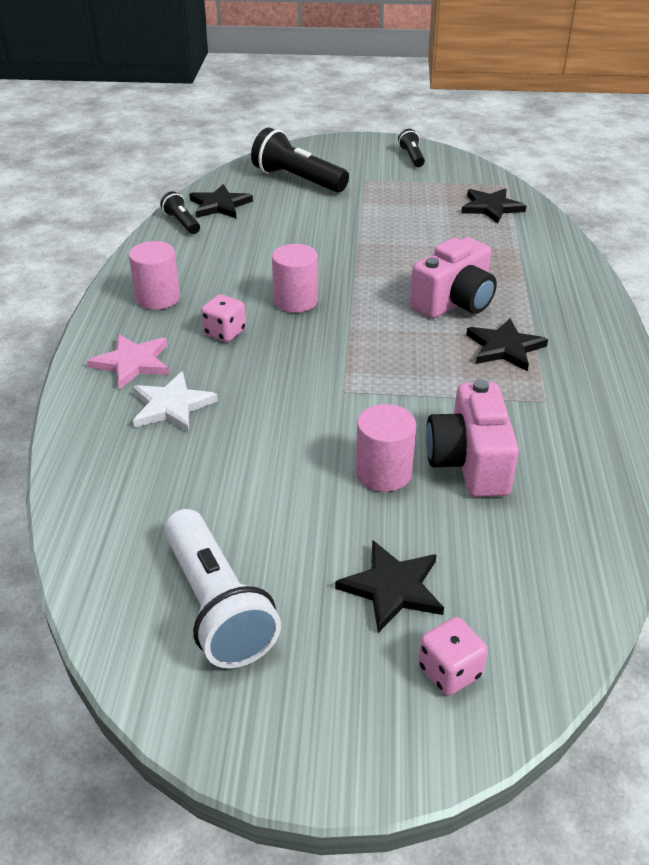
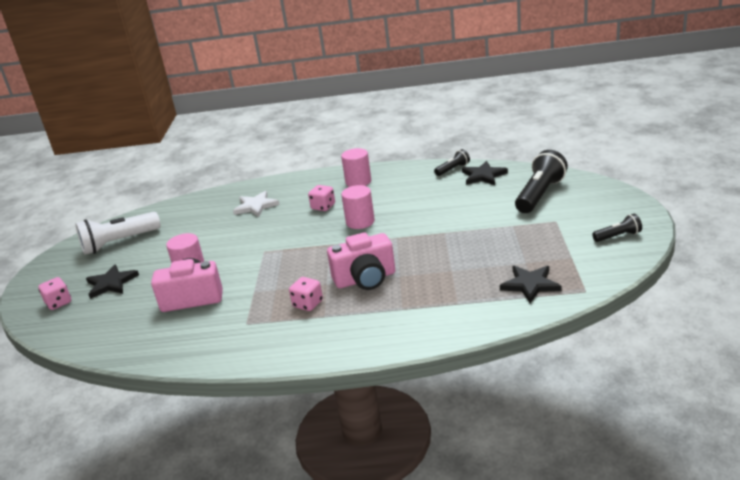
camera: 90 degrees right, 10 degrees down
(133, 363) = (293, 189): pink star -> none
(454, 302) = (365, 279): pink camera -> pink camera turned 60 degrees counterclockwise
(505, 347) = (308, 304): black star -> pink dice

